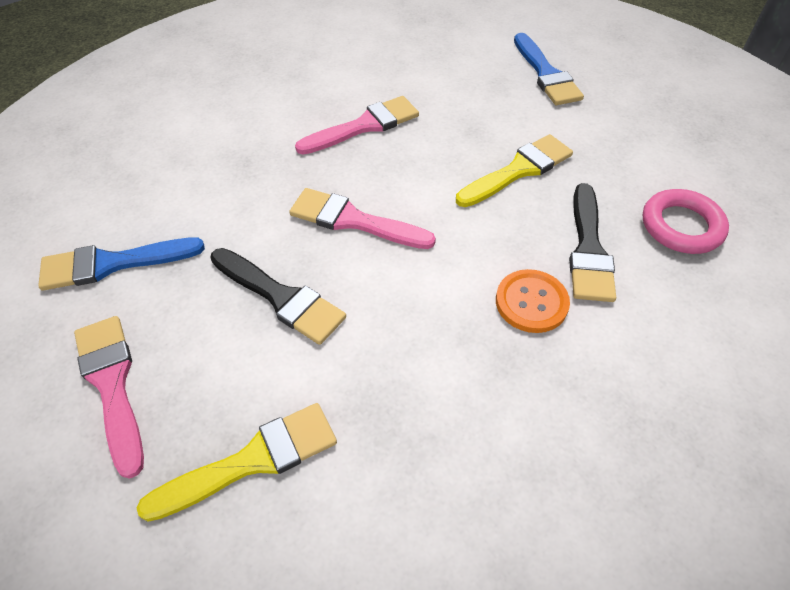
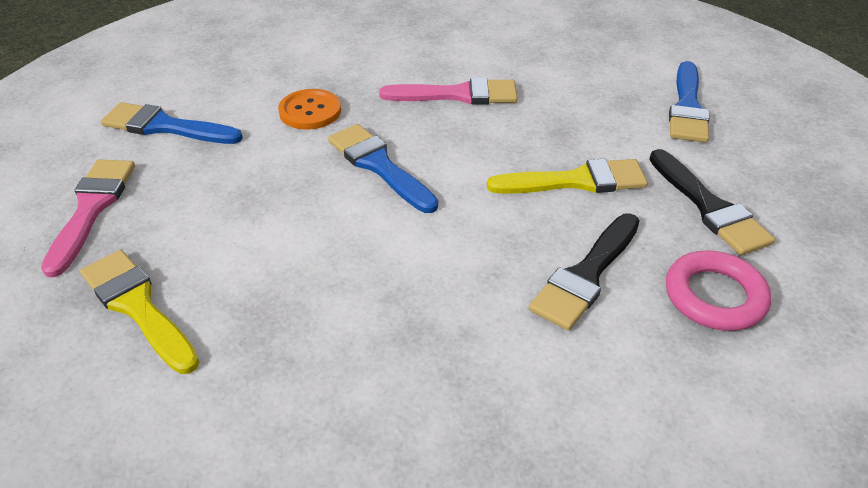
camera: 30 degrees right, 10 degrees down
(252, 460) = (138, 307): yellow brush -> yellow brush turned 135 degrees counterclockwise
(281, 297) = (265, 200): black brush -> black brush (709, 207)
(354, 221) = (379, 166): pink brush -> blue brush
(531, 302) = (483, 296): orange button -> orange button (310, 111)

